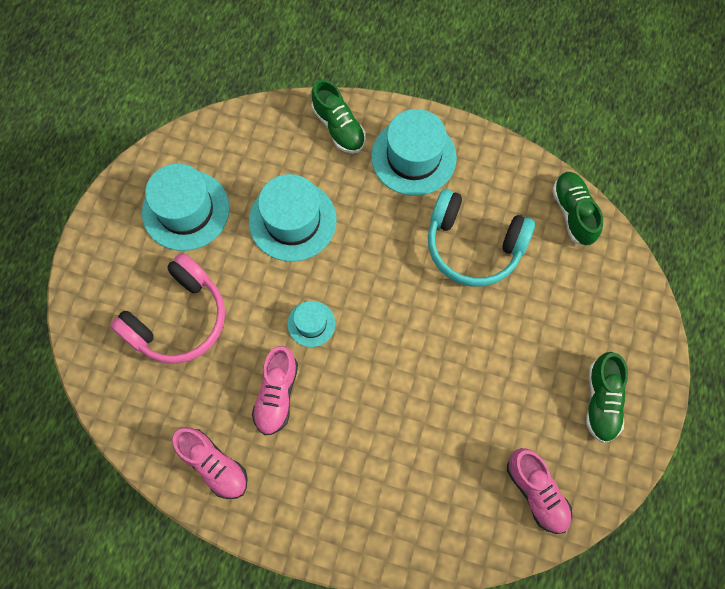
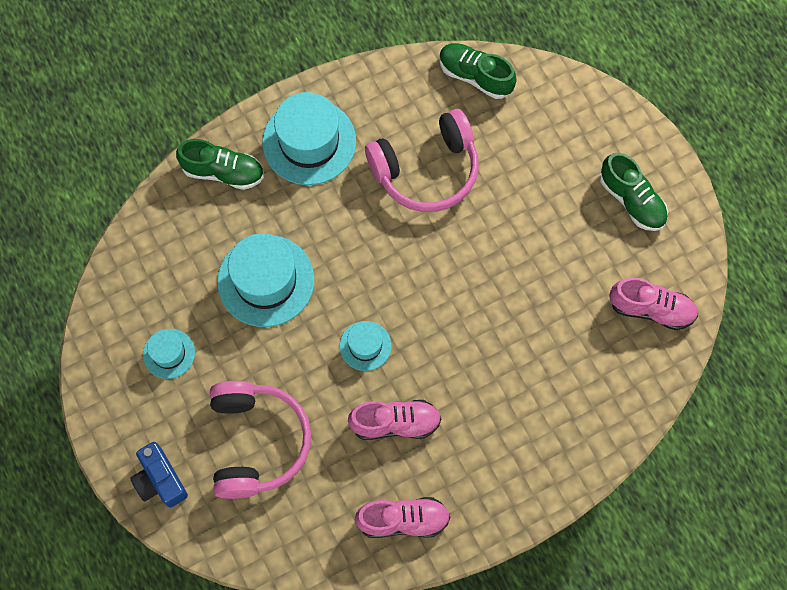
camera: 45 degrees left, 0 degrees up
(97, 284) = (160, 480): none -> blue camera
(186, 210) = (169, 353): turquoise hat -> turquoise hat, size x0.53
(277, 394) = (395, 423): pink shoe -> pink shoe turned 60 degrees counterclockwise
(473, 246) = (426, 170): turquoise headphones -> pink headphones

